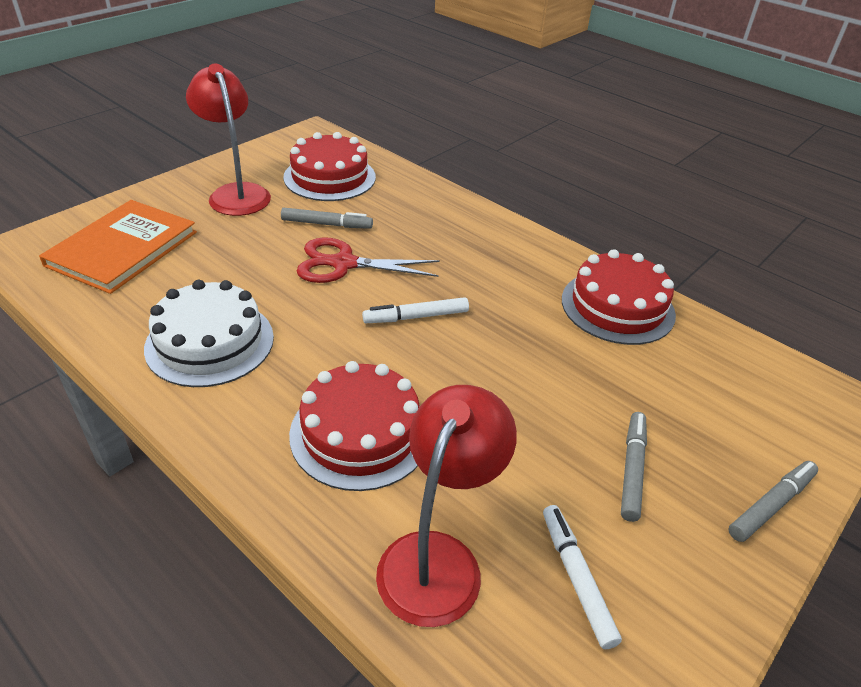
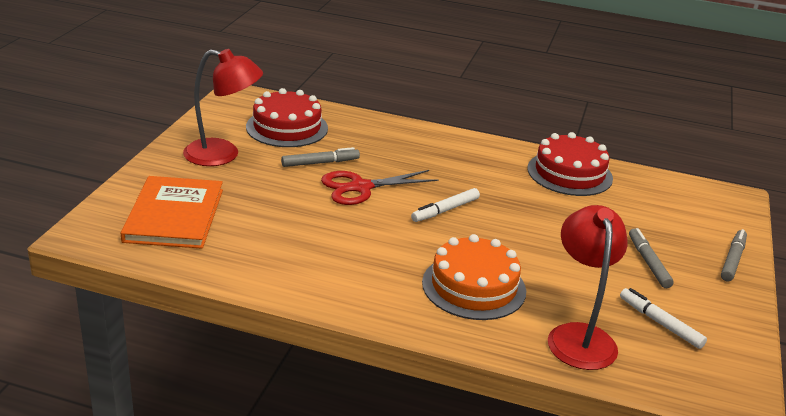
camera: 25 degrees left, 10 degrees down
(210, 342) = (316, 261): white cake -> none
(236, 193) = (223, 155): red lamp -> red lamp turned 150 degrees clockwise
(360, 433) = (474, 286): red cake -> orange cake

